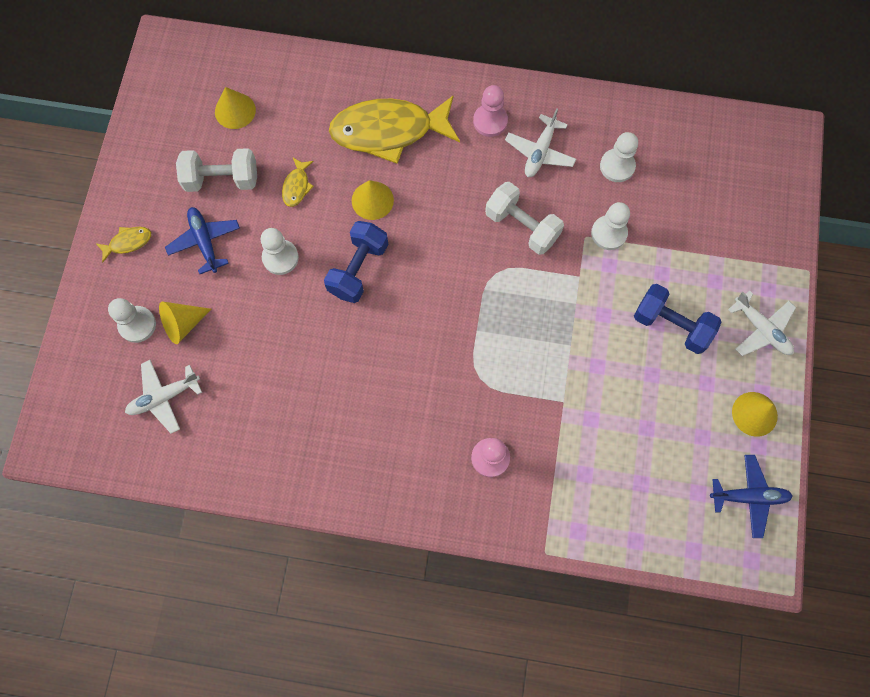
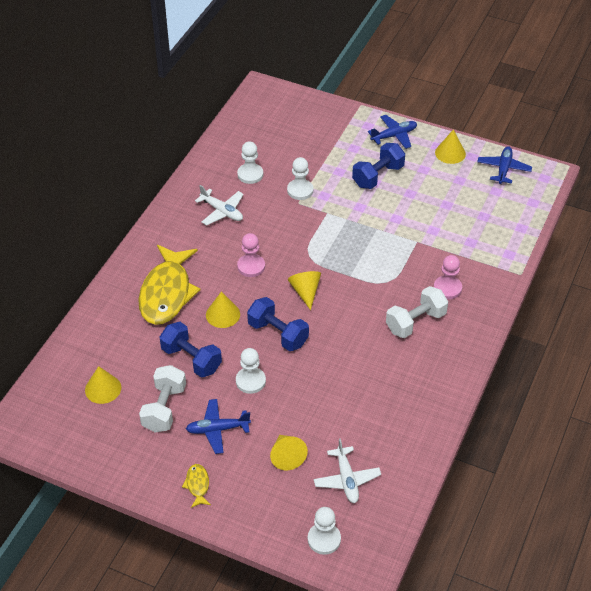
camera: 75 degrees left, 25 degrees down
(137, 325) = (276, 489): white pawn -> white pawn (324, 539)
(297, 186) = (191, 359): yellow fish -> blue dumbbell
(434, 283) = (305, 292): none -> yellow cone
(490, 121) = (184, 233): pink pawn -> pink pawn (251, 266)
(522, 226) = (277, 234): white dumbbell -> white dumbbell (415, 322)
(761, 329) = (394, 136): white plane -> blue plane

